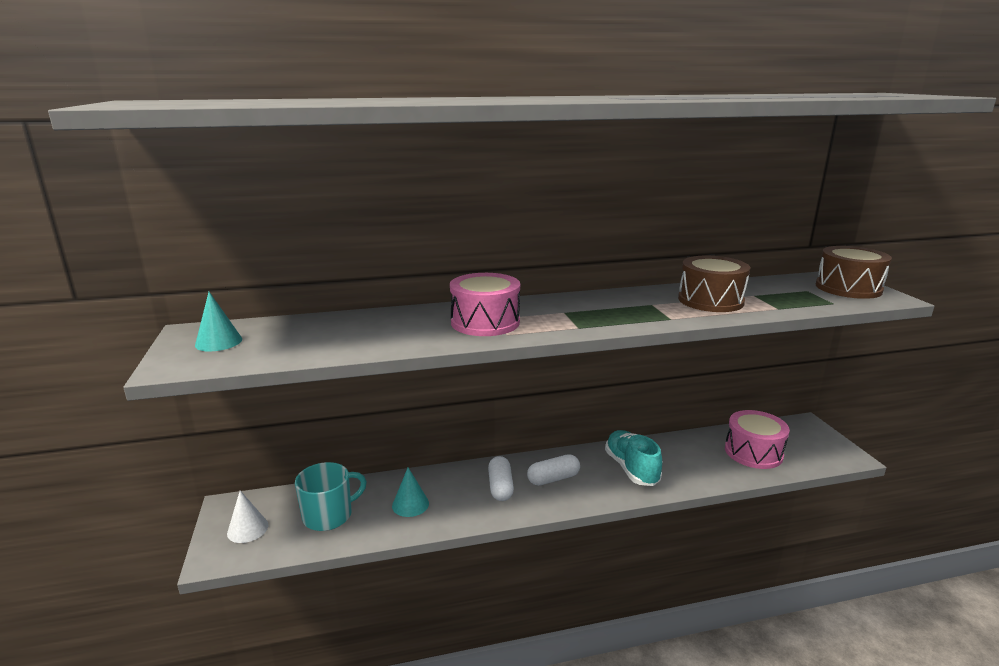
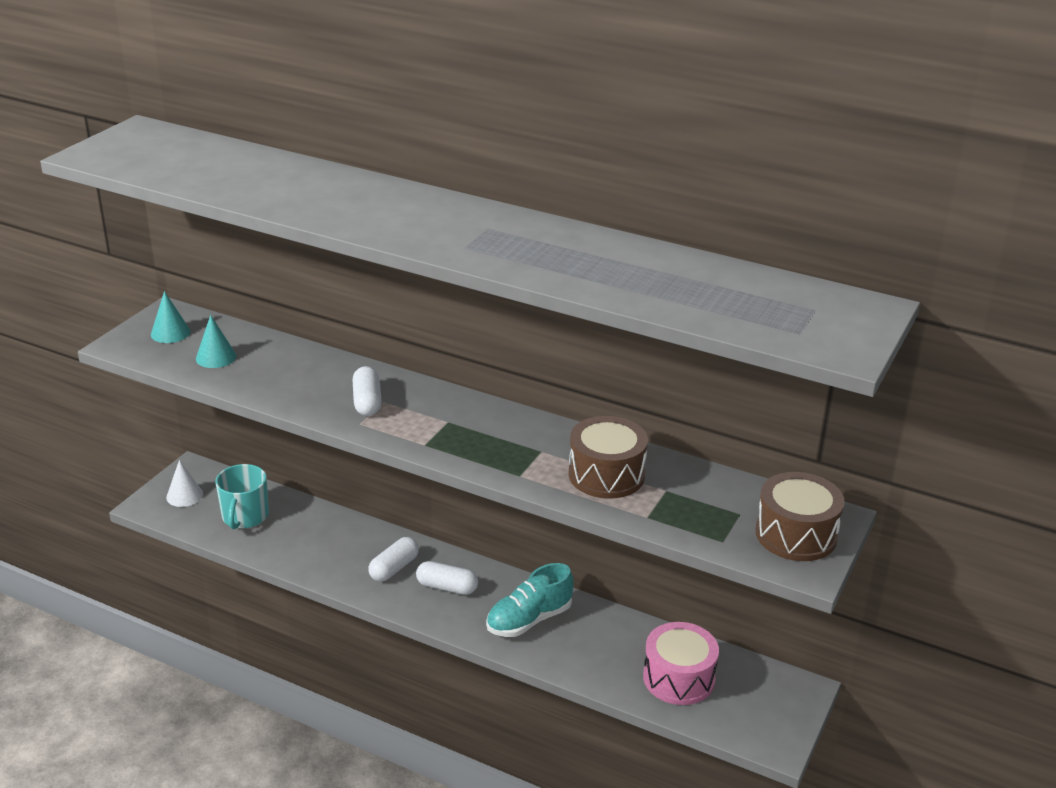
camera: 40 degrees right, 10 degrees up
(329, 515) = (245, 516): turquoise mug -> turquoise mug turned 90 degrees clockwise
(410, 504) = (309, 541): turquoise cone -> turquoise cone (216, 357)
(485, 322) = (367, 402): pink drum -> white capsule
(631, 469) = (529, 620): turquoise shoe -> turquoise shoe turned 150 degrees counterclockwise

